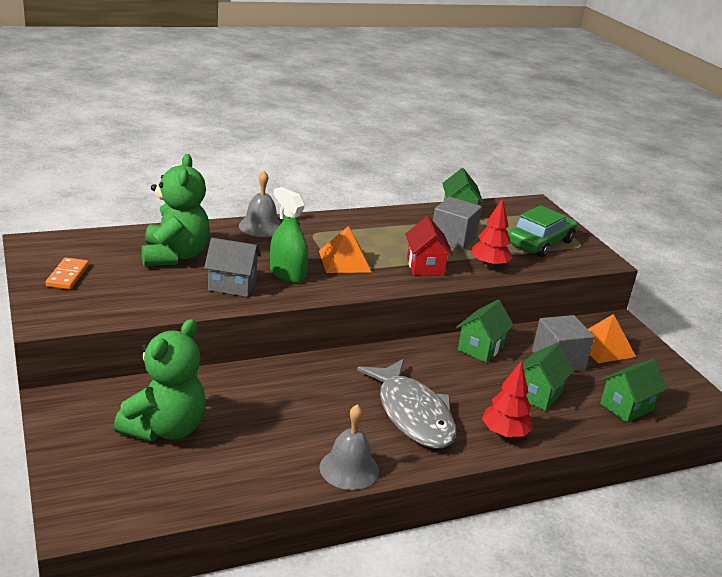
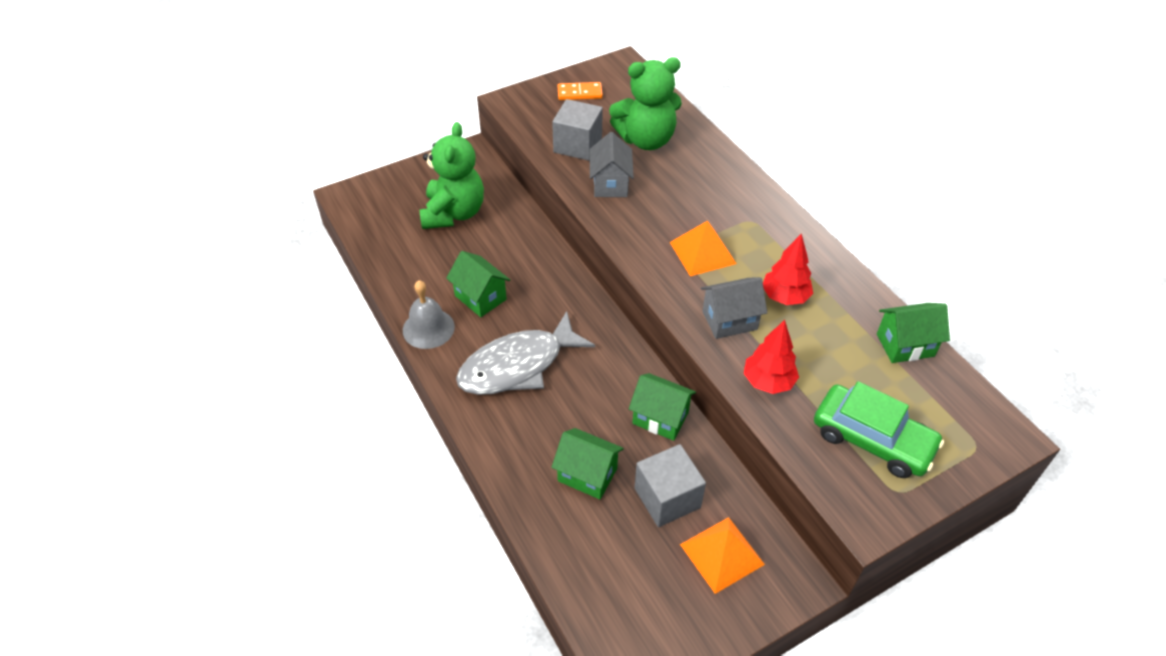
camera: 85 degrees right, 20 degrees up
(165, 428) = (453, 213): green teddy bear -> green teddy bear turned 105 degrees counterclockwise
(261, 226) = (742, 181): grey bell -> none
(287, 273) = (652, 215): green spray bottle -> none
(425, 266) = (729, 320): red house -> grey house
(453, 239) = (818, 342): grey cube -> grey cube (577, 145)
(504, 433) = (507, 442): red tree -> red tree (785, 297)
(626, 407) = (593, 569): green house -> green house (480, 297)

